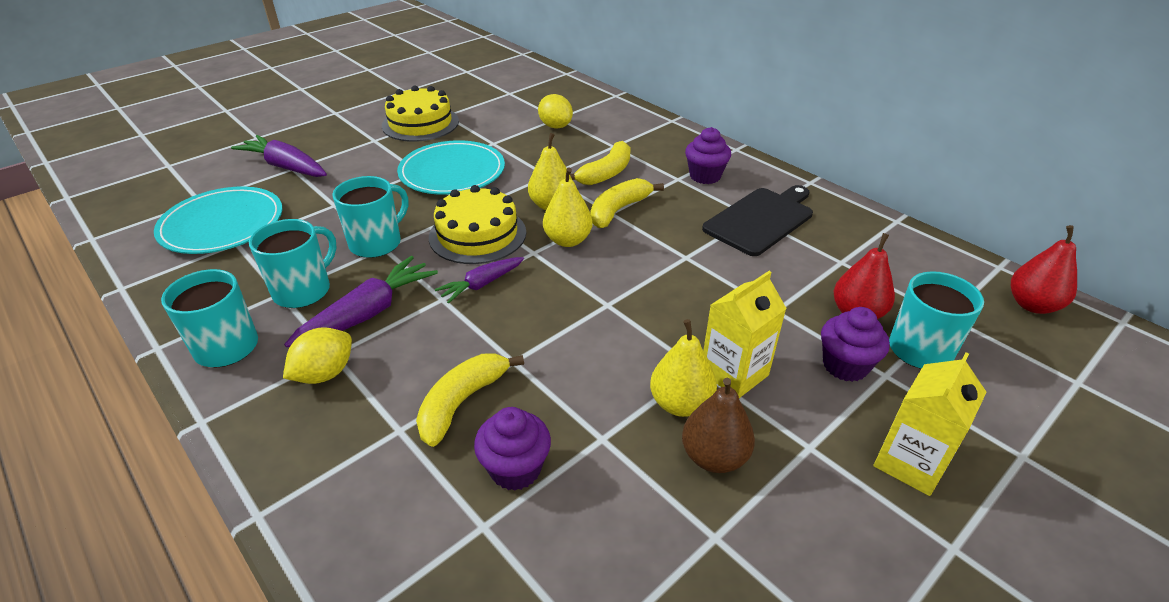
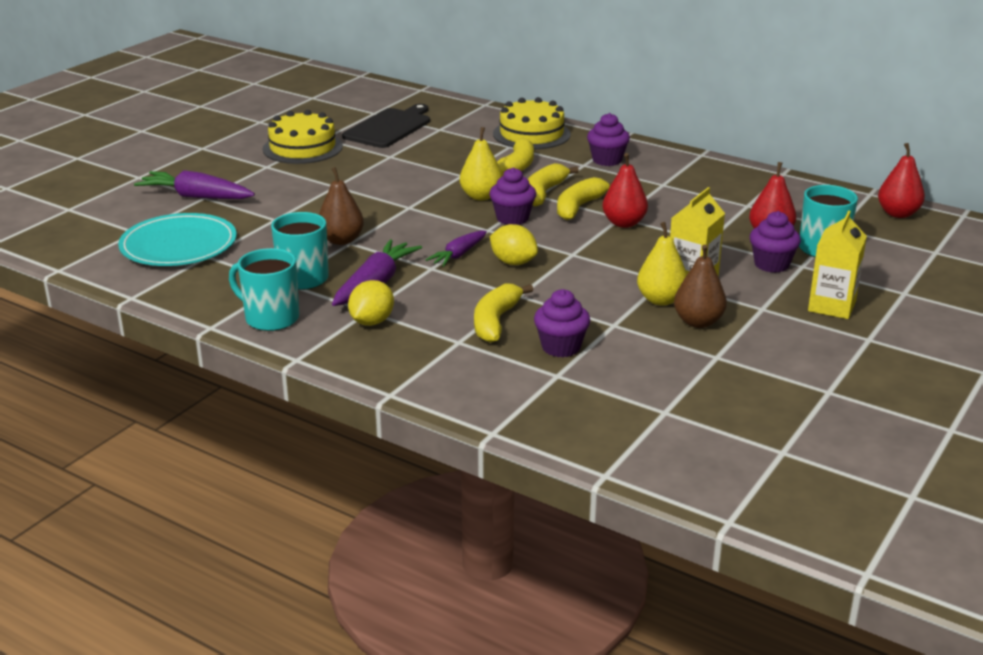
camera: 15 degrees left, 10 degrees down
(377, 243) = (341, 240): turquoise mug -> brown pear
(452, 172) = (368, 182): turquoise plate -> none
(477, 234) = (429, 224): yellow cake -> yellow cake (531, 134)
(555, 126) = (442, 136): yellow lemon -> yellow lemon (513, 262)
(568, 240) = (512, 218): yellow pear -> purple cupcake
(647, 235) = (579, 207): none -> yellow banana
(686, 267) = (624, 223): none -> red pear
(760, 219) = (670, 185): black cutting board -> black cutting board (389, 127)

